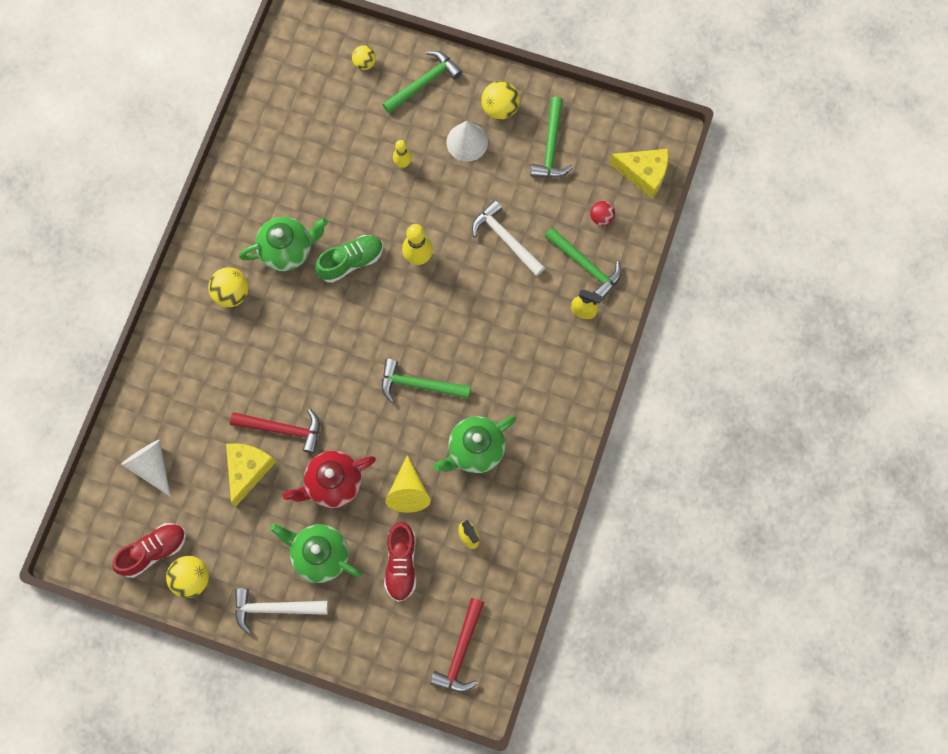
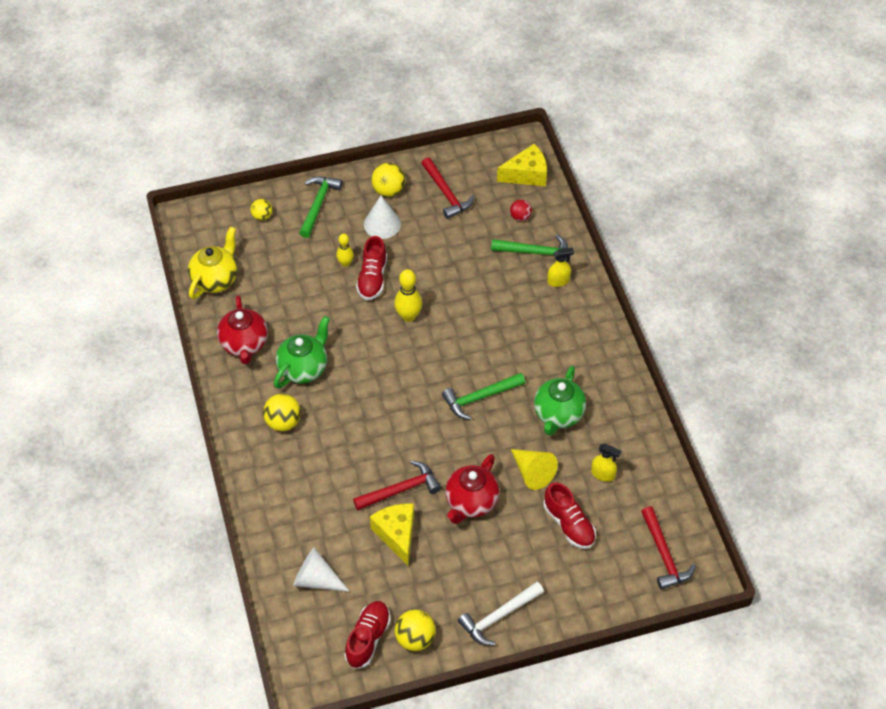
camera: 35 degrees left, 20 degrees down
(254, 191) = (244, 345): none -> red teapot
(276, 105) = (215, 279): none -> yellow teapot
(320, 555) = (502, 557): green teapot -> none
(351, 261) = (359, 348): green shoe -> none
(415, 195) = (372, 278): none -> red shoe
(505, 239) = (463, 268): white hammer -> none
(551, 146) = (446, 193): green hammer -> red hammer

